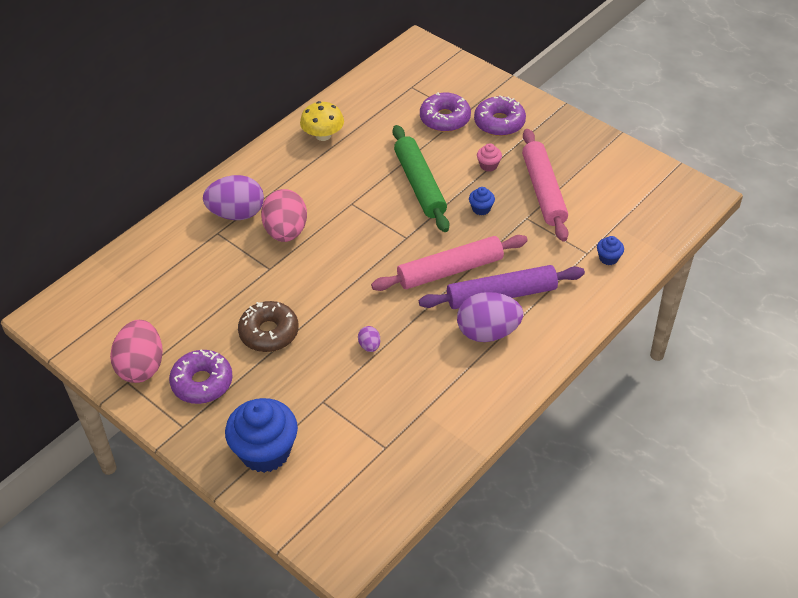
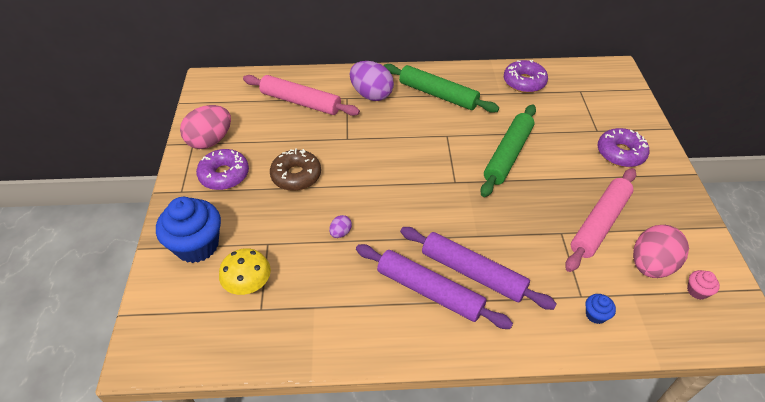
camera: 45 degrees right, 0 degrees up
(286, 232) = (385, 124): pink egg -> pink egg (651, 265)
(297, 171) = (438, 94): none -> green rolling pin
(323, 135) = (481, 84): yellow mushroom -> yellow mushroom (248, 284)
(445, 119) = (580, 125): purple donut -> purple donut (524, 82)
(450, 270) = (457, 226): pink rolling pin -> pink rolling pin (301, 102)
(481, 209) = (533, 201): blue cupcake -> none
(488, 165) = (576, 176): pink cupcake -> pink cupcake (697, 291)
(488, 332) = (429, 291): purple egg -> purple rolling pin

